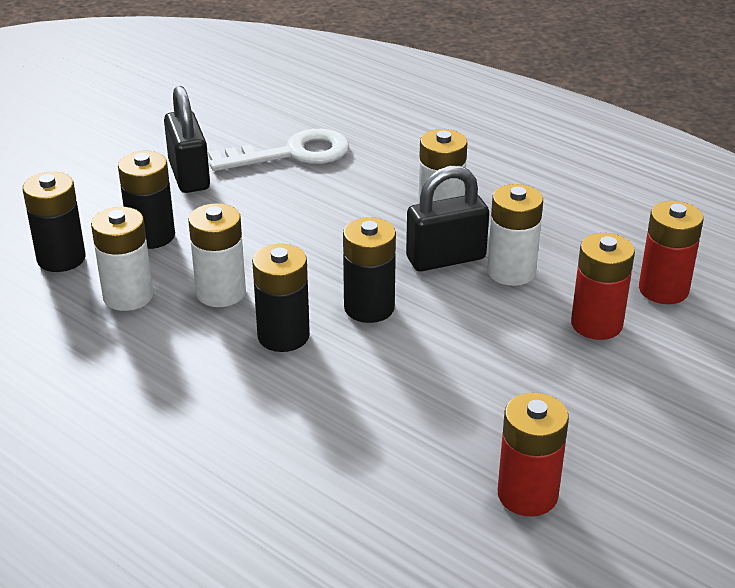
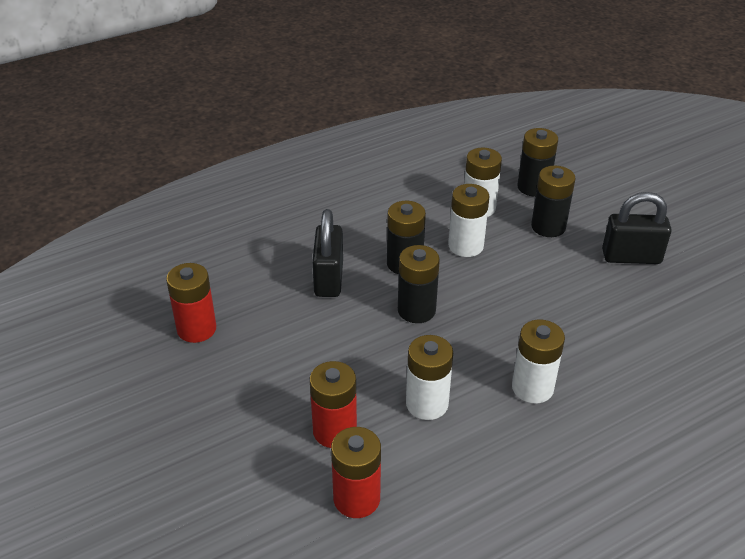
camera: 110 degrees right, 5 degrees up
(292, 154) = (657, 320): white key -> none
(446, 258) = (461, 370): black padlock -> black padlock (328, 278)

